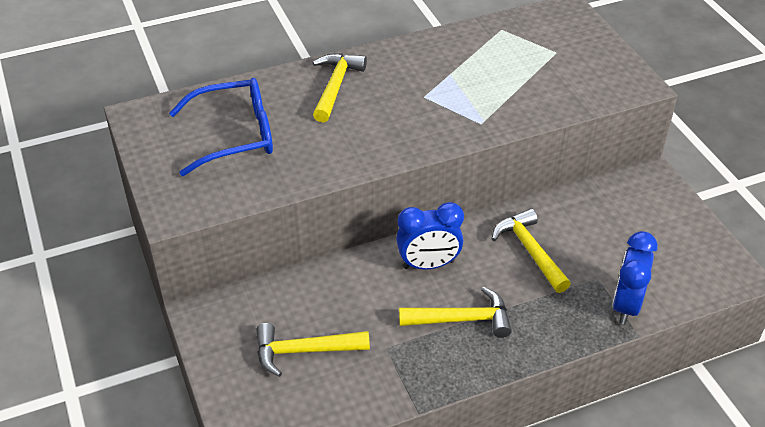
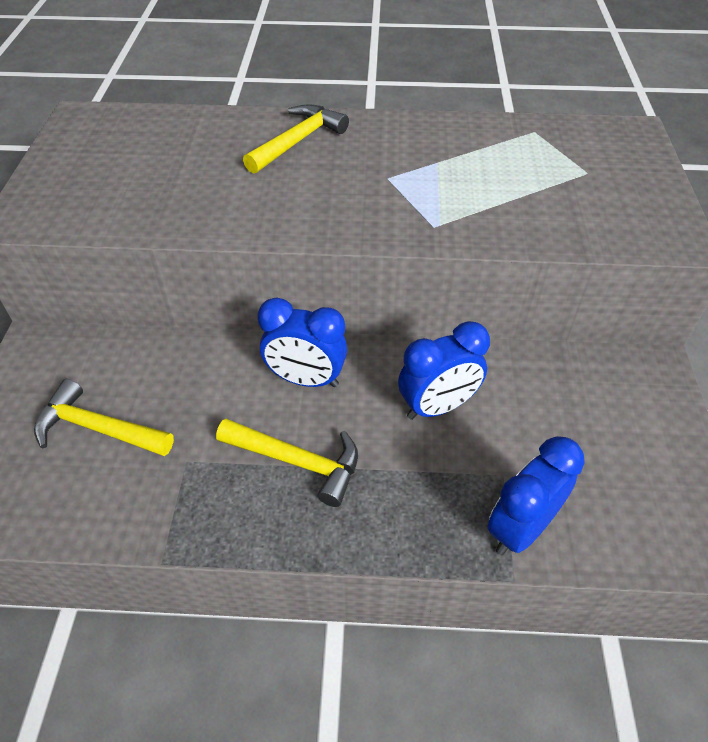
camera: 25 degrees right, 5 degrees up
(235, 135) = (152, 160): blue glasses -> none
(530, 250) = (437, 406): yellow hammer -> blue clock

